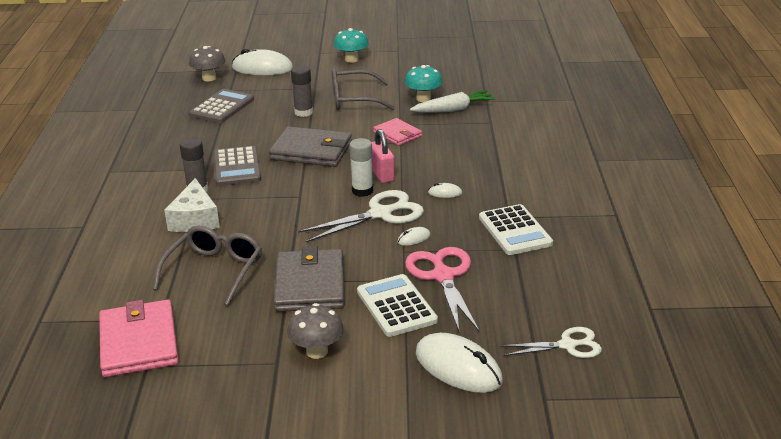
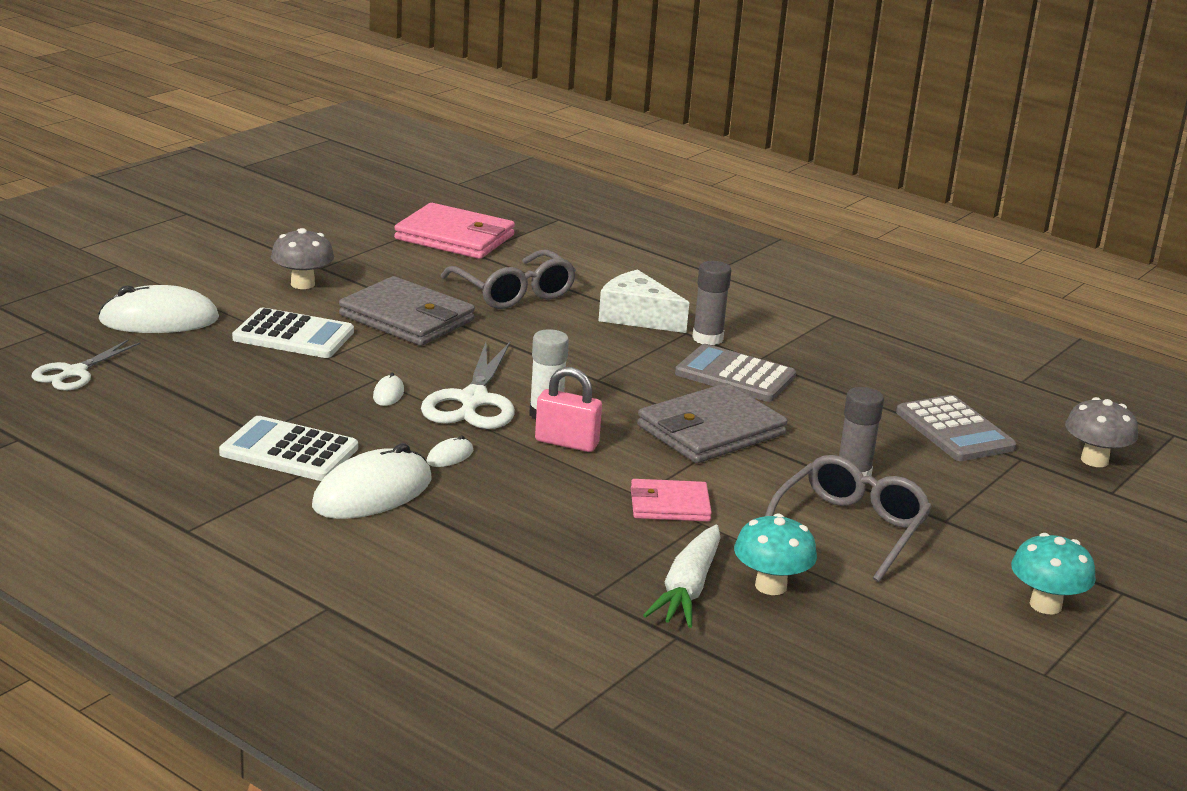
camera: 125 degrees right, 5 degrees down
(262, 68) = (1093, 513): white mouse -> white mouse (372, 493)
(443, 276) = (292, 375): pink scissors -> none

